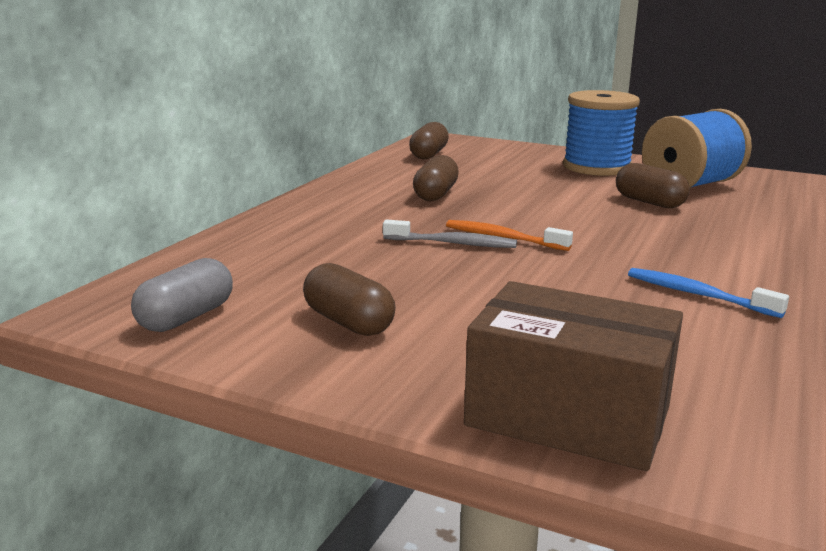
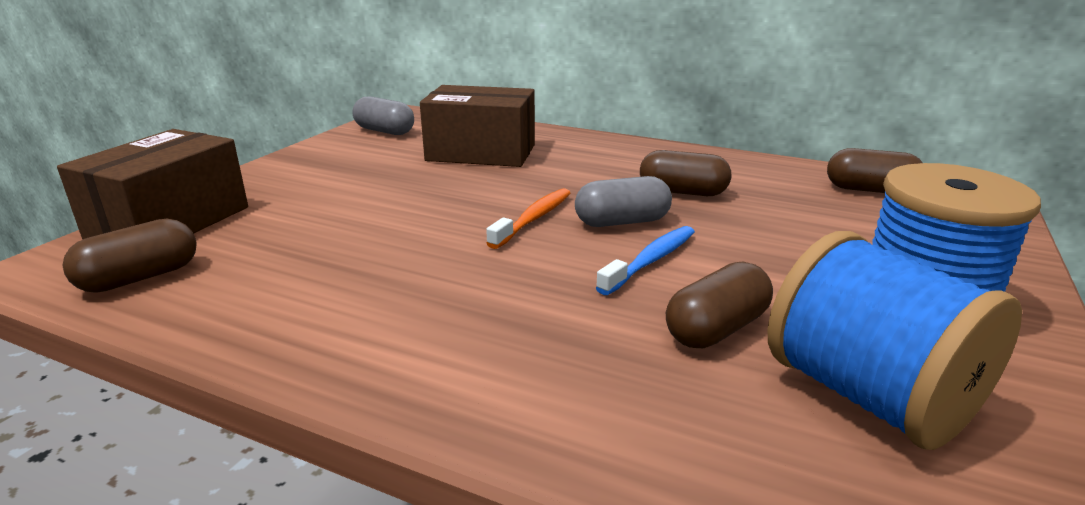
camera: 90 degrees right, 5 degrees up
(312, 259) = (481, 153): none -> brown box
(348, 322) = (355, 166): brown capsule -> brown capsule (140, 278)
(453, 243) = (516, 197): grey toothbrush -> none
(502, 213) = (622, 222): none -> grey capsule
(697, 295) = (340, 306): blue toothbrush -> blue toothbrush (651, 260)

